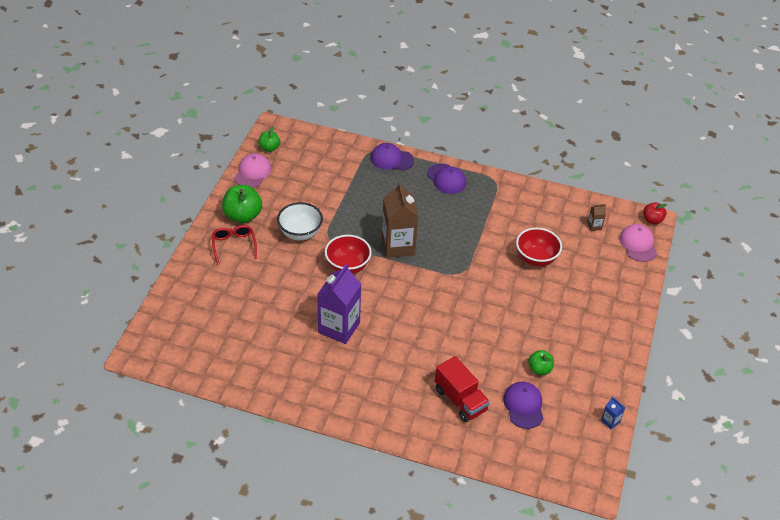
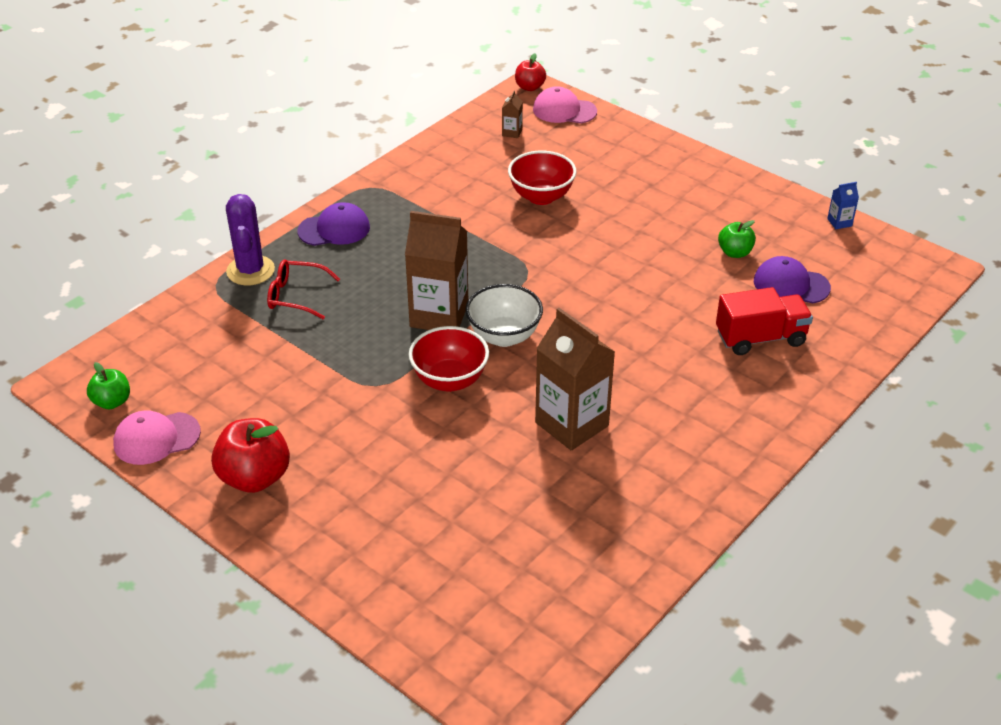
camera: 65 degrees left, 5 degrees down
(234, 245) = (318, 507): red glasses -> red glasses (296, 296)
(243, 216) = (254, 477): green apple -> red apple
(252, 172) = (156, 438): pink cap -> pink cap turned 60 degrees counterclockwise
(300, 233) = (343, 416): white bowl -> white bowl (504, 336)
(339, 327) = (572, 424): purple carton -> brown carton
(391, 159) = (250, 271): purple cap -> purple cactus

